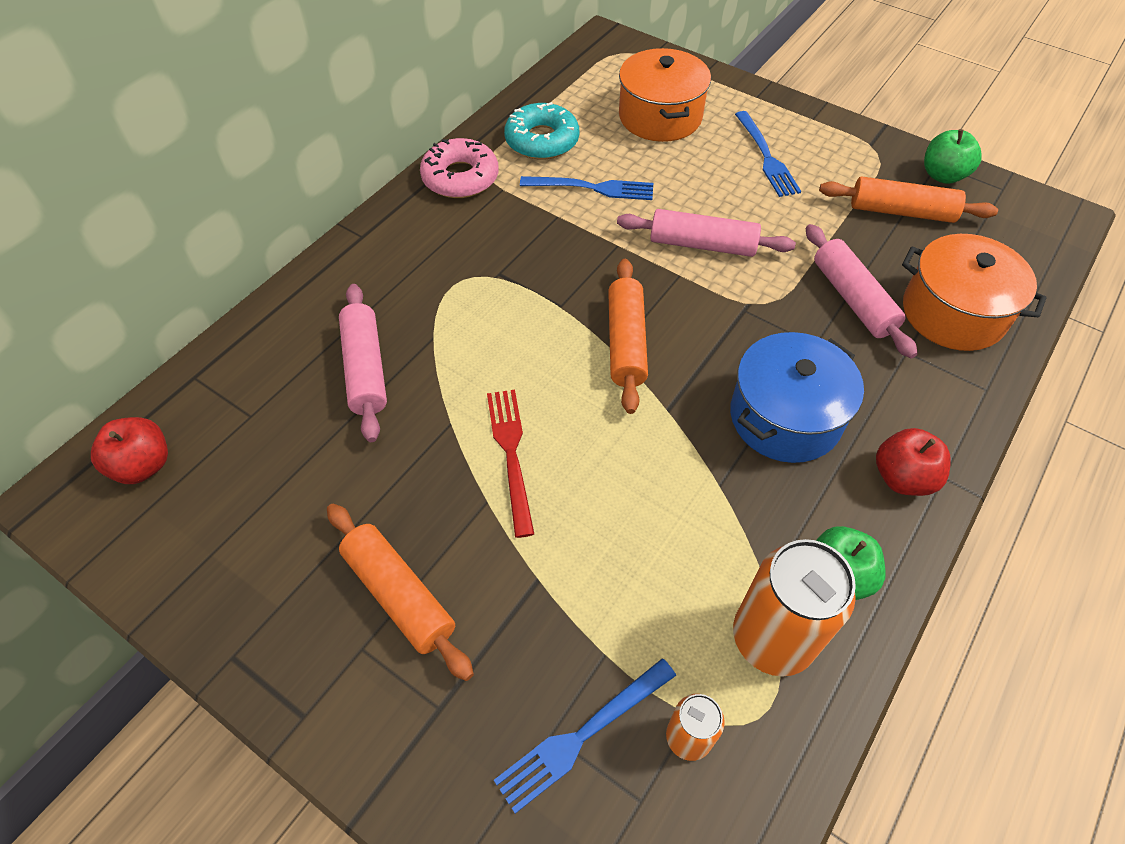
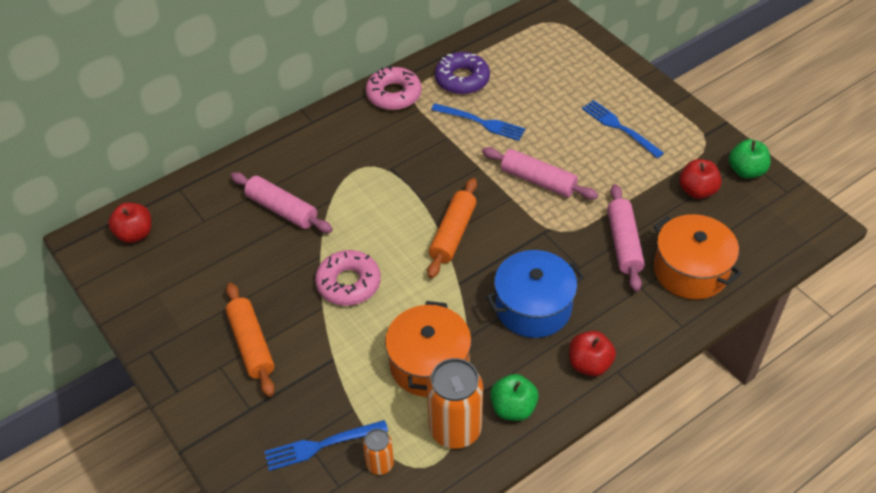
camera: 20 degrees right, 5 degrees down
(366, 369) = (282, 209): pink rolling pin -> pink rolling pin turned 60 degrees counterclockwise
(510, 453) = (348, 283): red fork -> pink donut
(542, 140) = (462, 79): turquoise donut -> purple donut
(660, 116) = (556, 79): orange pot -> orange pot (429, 364)
(766, 157) = (619, 127): blue fork -> blue fork turned 135 degrees clockwise
(901, 212) = (697, 191): orange rolling pin -> red apple

